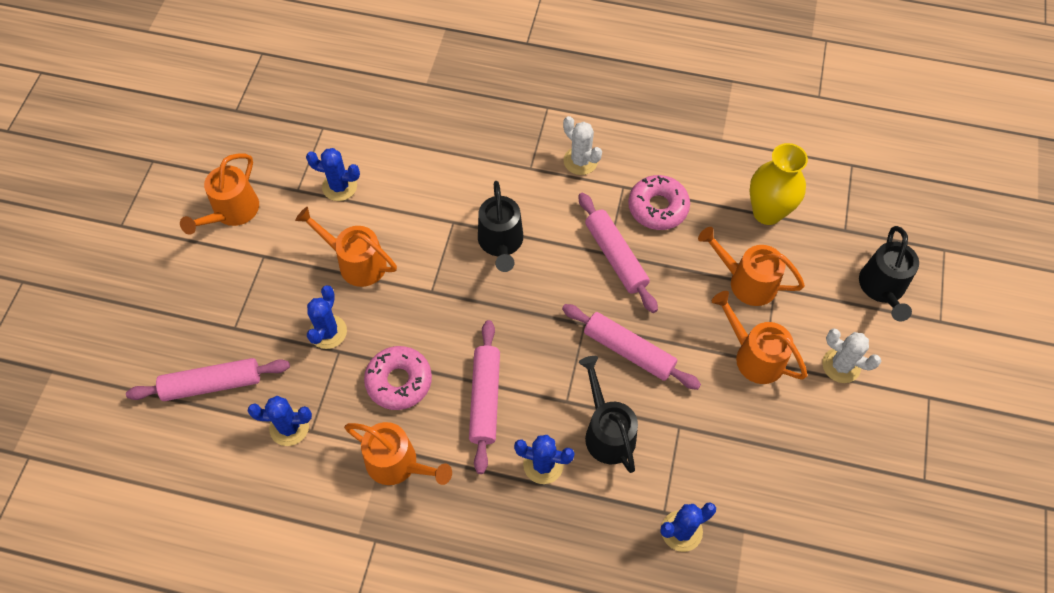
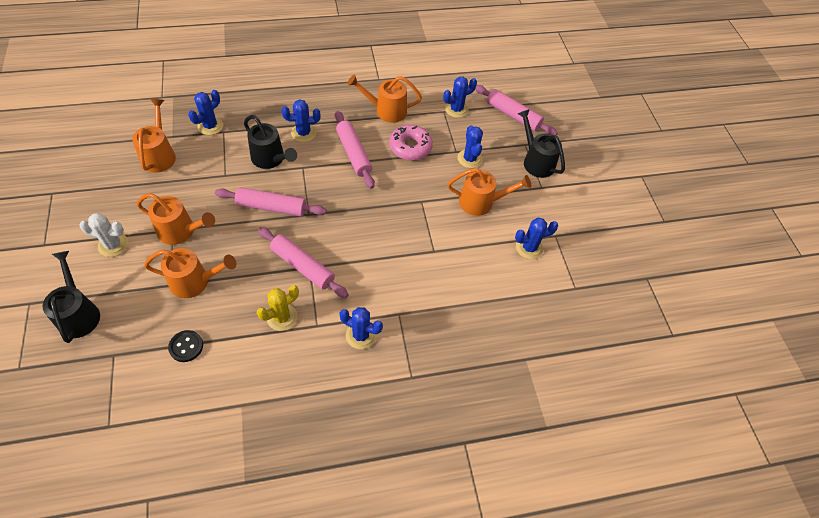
camera: 150 degrees right, 5 degrees down
(212, 384) = (513, 115): pink rolling pin -> pink rolling pin turned 75 degrees clockwise
(232, 212) = (584, 206): orange watering can -> orange watering can (159, 155)
(501, 243) = (391, 247): black watering can -> black watering can (536, 161)
(580, 161) = (361, 335): white cactus -> blue cactus
(658, 207) = (282, 317): pink donut -> yellow cactus
(767, 212) = (186, 346): yellow vase -> black button

